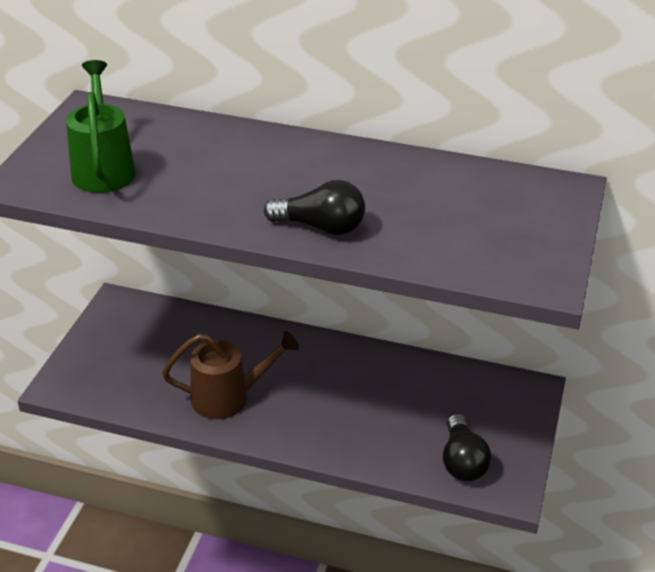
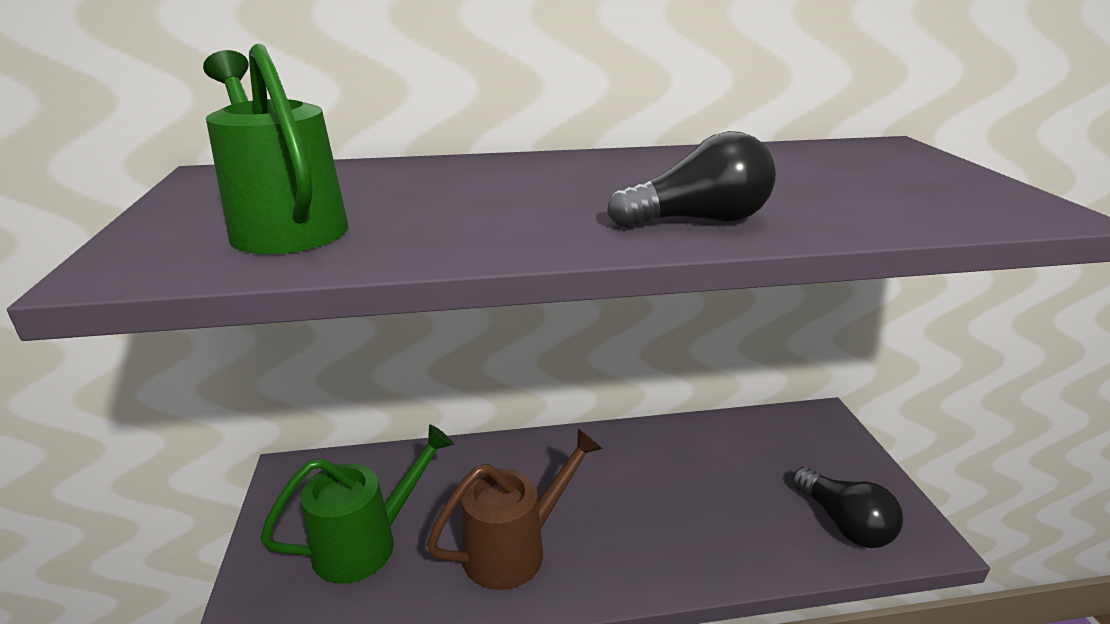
camera: 25 degrees left, 10 degrees down
(142, 363) = (367, 543): none -> green watering can

